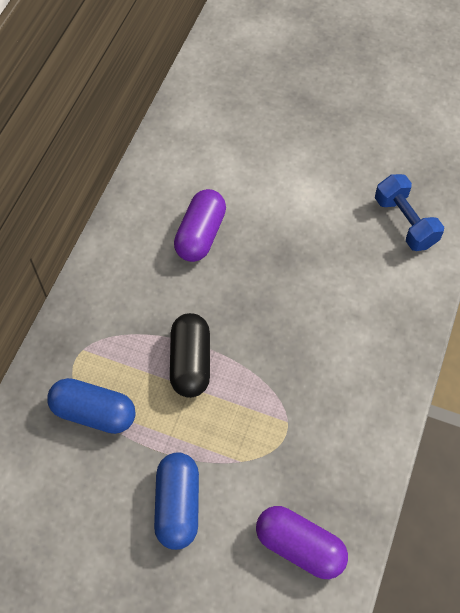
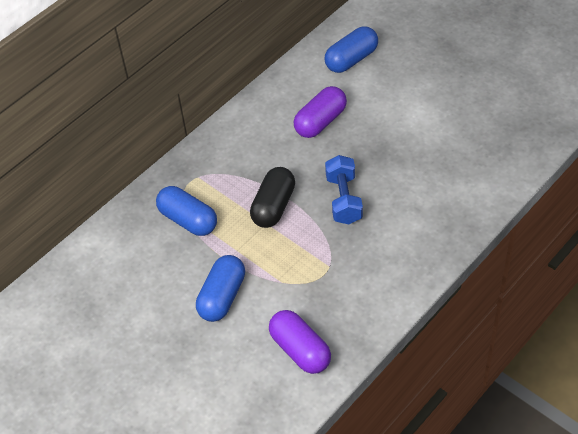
camera: 25 degrees right, 10 degrees down
(203, 145) = (351, 59): none -> blue capsule
(405, 222) = (490, 153): blue dumbbell -> blue dumbbell (344, 199)

